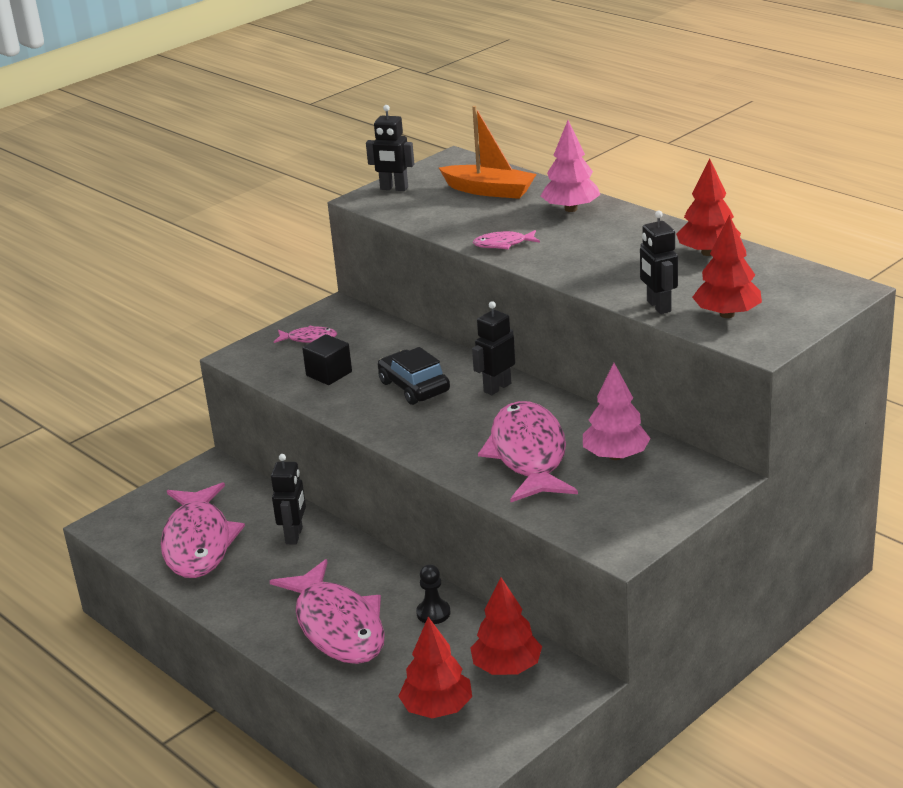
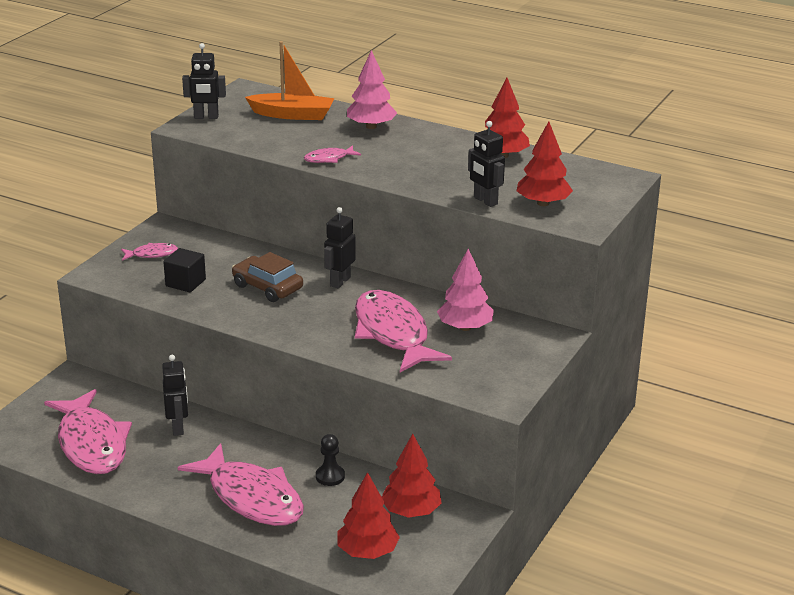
camera: 20 degrees left, 0 degrees up
(414, 387) = (267, 287): black car -> brown car

